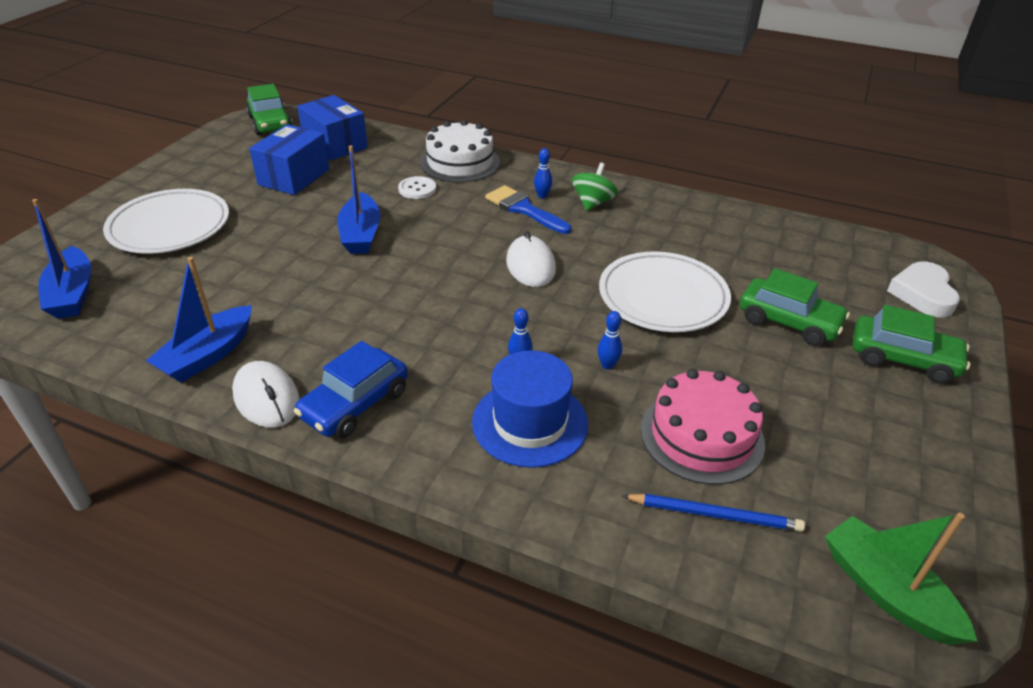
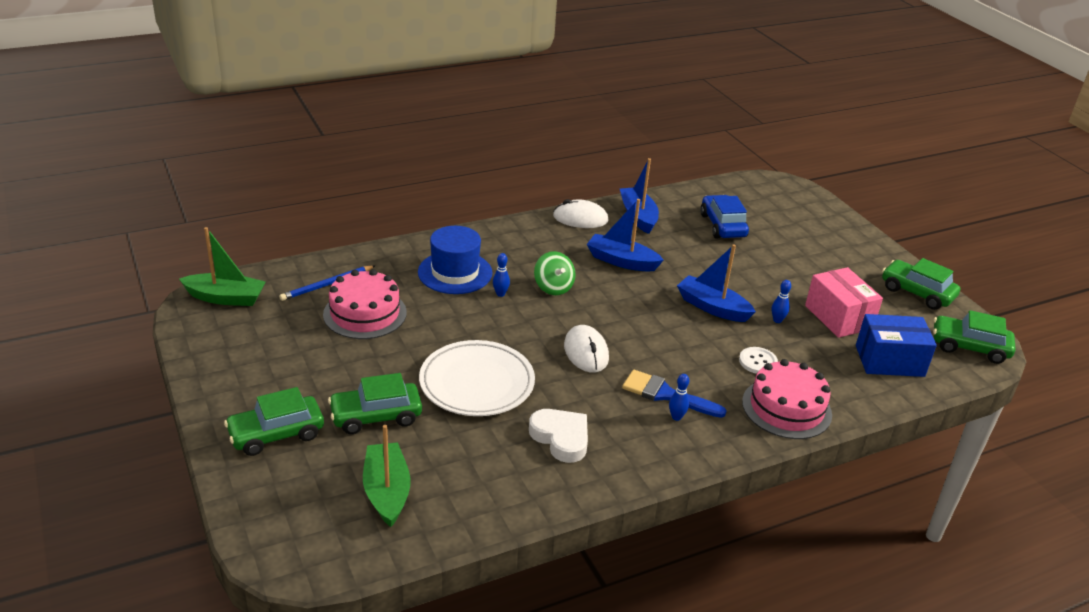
camera: 130 degrees right, 5 degrees down
(72, 294) = (749, 201): blue boat -> blue boat (621, 261)
(169, 226) = (804, 248): white plate -> none
(201, 157) = (917, 293): none -> green car
(294, 177) = (838, 317): blue box -> pink box
(355, 404) = (541, 236): blue car -> blue car (722, 225)
(460, 162) = (786, 408): white cake -> pink cake
(523, 209) = (666, 394): blue brush -> blue brush turned 150 degrees counterclockwise
(530, 265) = (586, 352): white mouse -> white mouse turned 45 degrees clockwise
(593, 203) = (633, 437): green spinning top -> green spinning top (553, 287)
(607, 365) = (454, 319): blue bowling pin -> blue bowling pin (777, 320)
(826, 268) = (387, 492): none -> green boat
(922, 294) = (290, 514): white heart -> white heart (561, 438)

